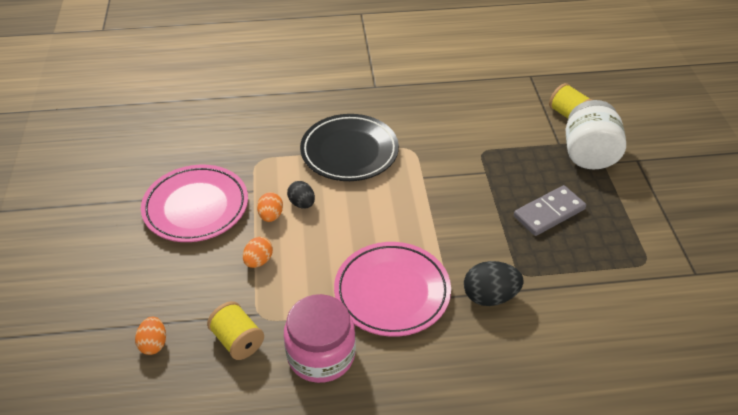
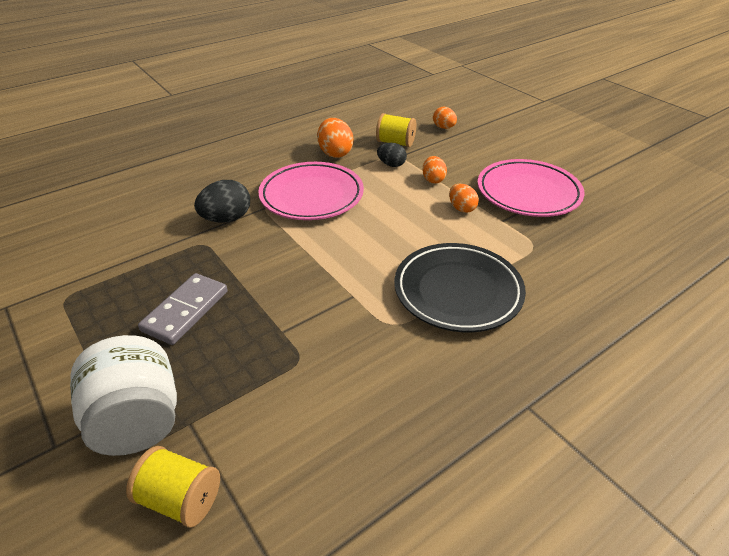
camera: 150 degrees right, 5 degrees down
(302, 203) = (447, 226): black egg -> black egg (391, 164)
(321, 355) = (335, 153): pink jar -> orange egg

